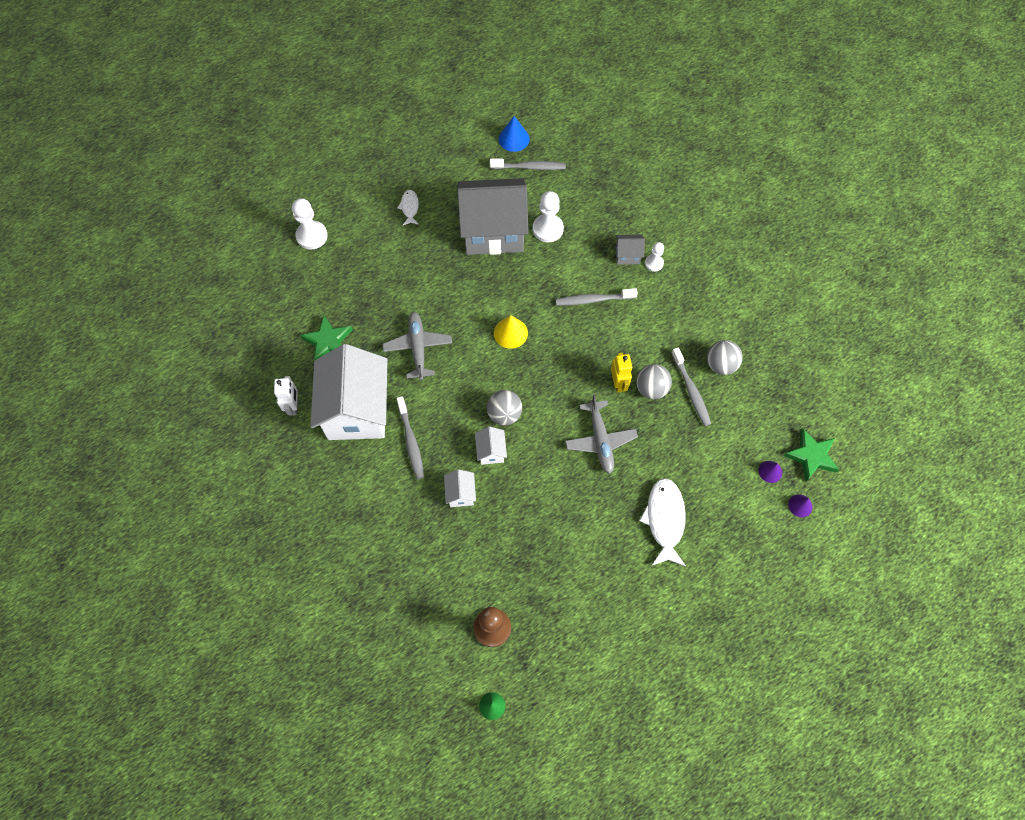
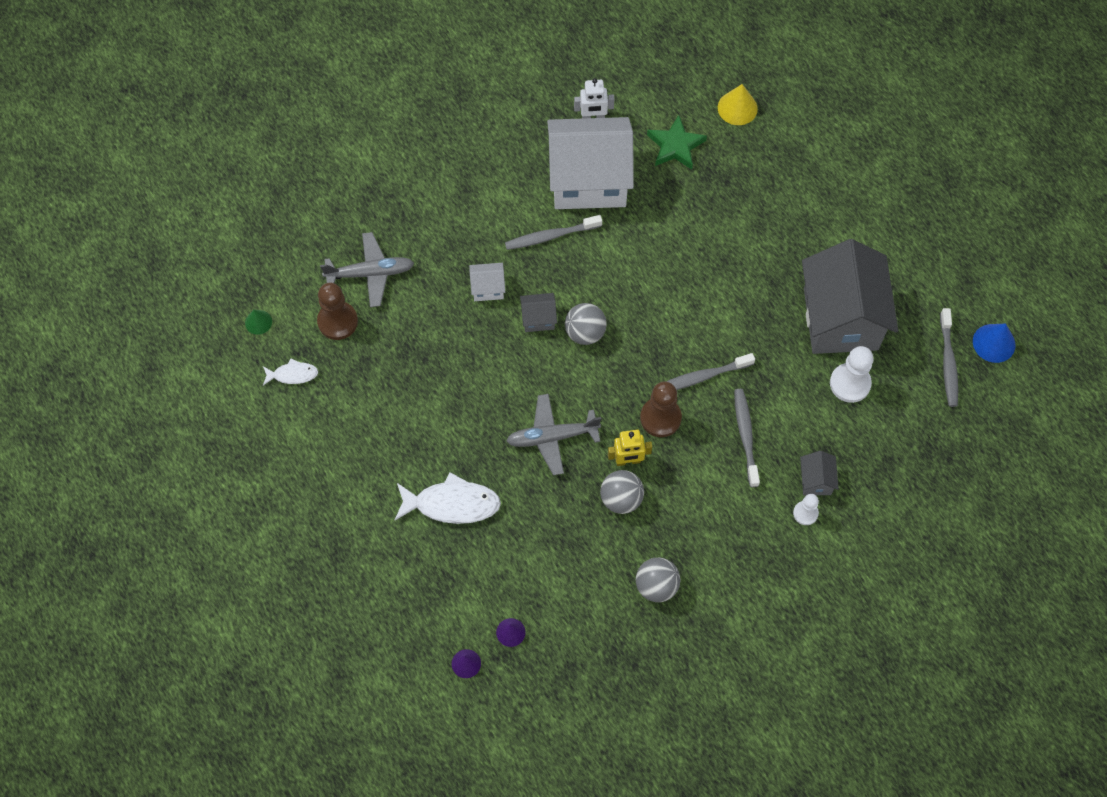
camera: 90 degrees right, 0 degrees up
(312, 236) = (819, 118): white pawn -> none
(410, 207) = (870, 222): white fish -> white fish (293, 374)
(418, 348) = (670, 239): grey plane -> grey plane (370, 273)
(491, 451) = (538, 319): white house -> grey house
(510, 333) = (694, 339): yellow cone -> yellow cone (737, 108)
(580, 359) = (660, 418): none -> brown pawn
(691, 390) = (619, 546): grey toothbrush -> grey toothbrush (702, 377)
(811, 456) = (530, 685): green star -> none

